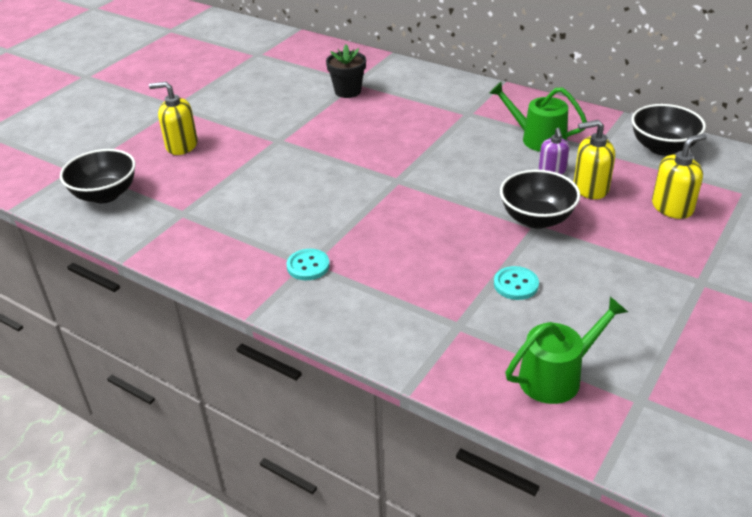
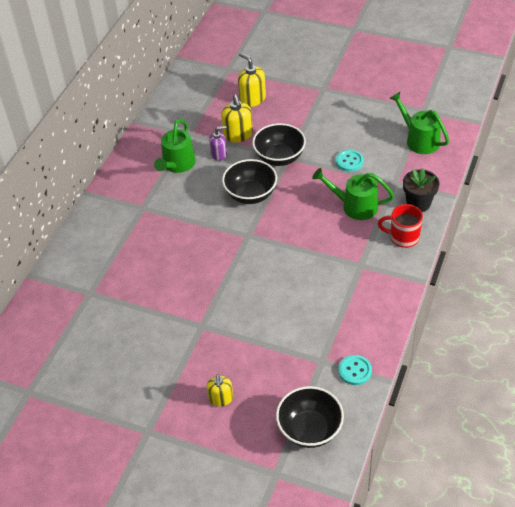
camera: 100 degrees left, 10 degrees up
(181, 145) = (221, 398): yellow soap dispenser -> yellow soap dispenser, size x0.66
(308, 266) = (362, 264): turquoise button -> turquoise button (355, 371)
(340, 313) = (403, 237): none -> red mug
(348, 91) = (108, 295): black flower pot -> black flower pot (418, 203)
(419, 276) = (355, 206): none -> green watering can
(662, 148) = (181, 103): black bowl -> black bowl (250, 194)

